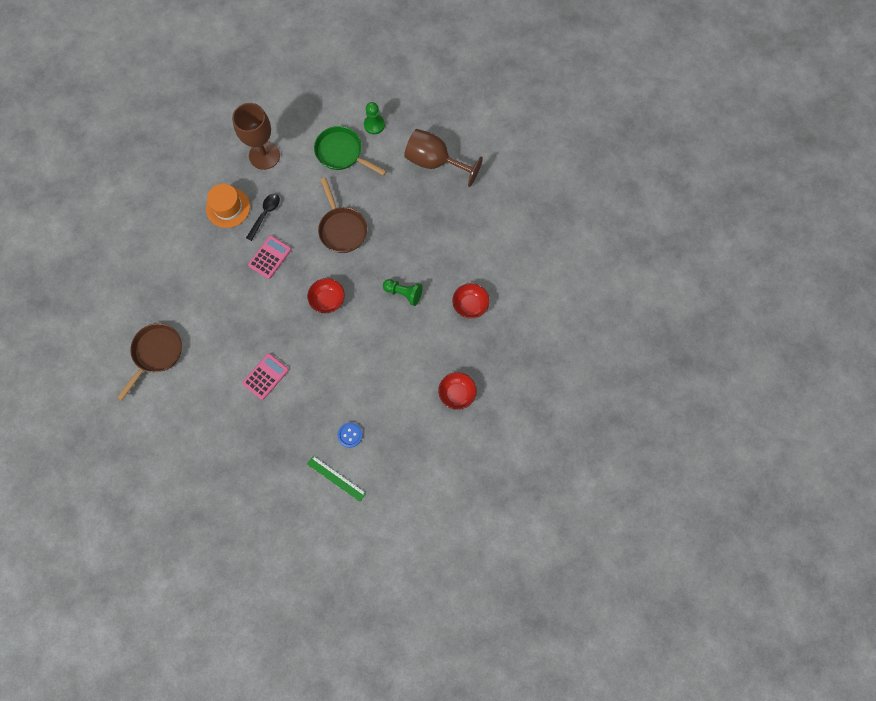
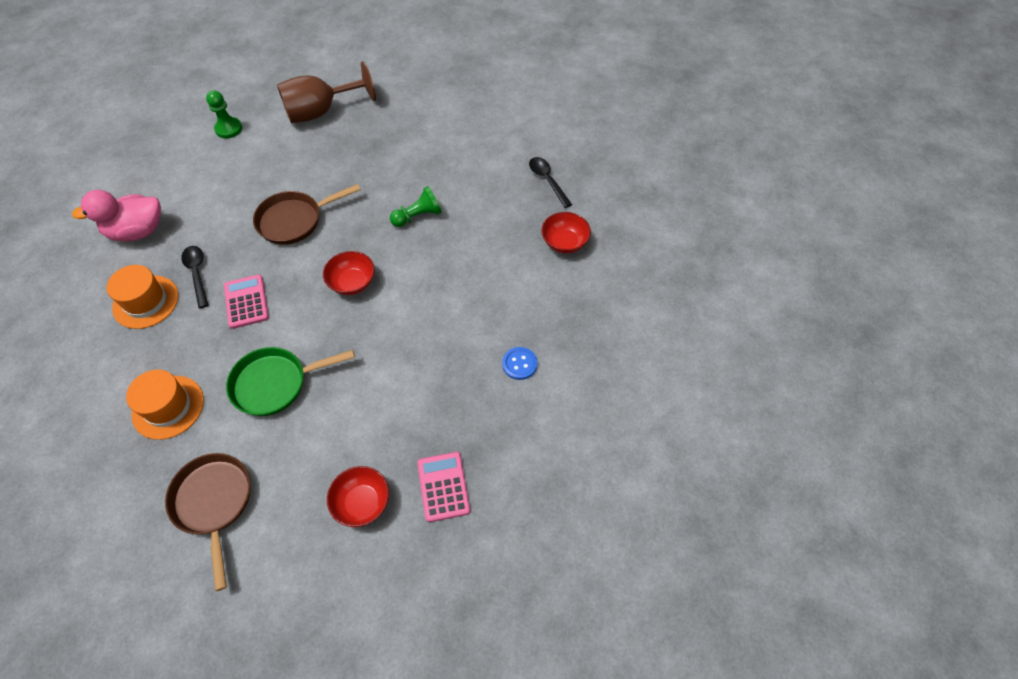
camera: 50 degrees left, 15 degrees down
(183, 281) = (168, 407): none -> orange hat
(264, 155) = (137, 231): brown goblet -> pink duck
(265, 376) = (371, 400): pink calculator -> pink calculator (443, 486)
(336, 478) = (556, 411): green ruler -> none
(342, 153) = (222, 169): green pan -> green pan (275, 383)
(342, 229) = (294, 220): brown pan -> brown pan turned 135 degrees clockwise
(470, 305) = (486, 175): red bowl -> red bowl (362, 502)
(498, 345) = (547, 181): none -> black spoon

